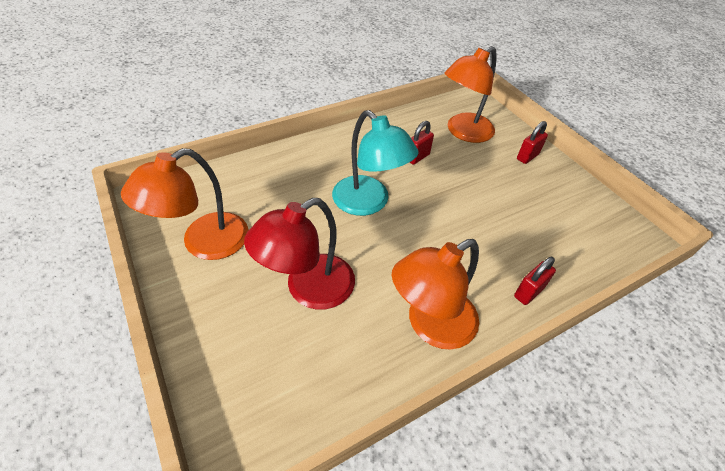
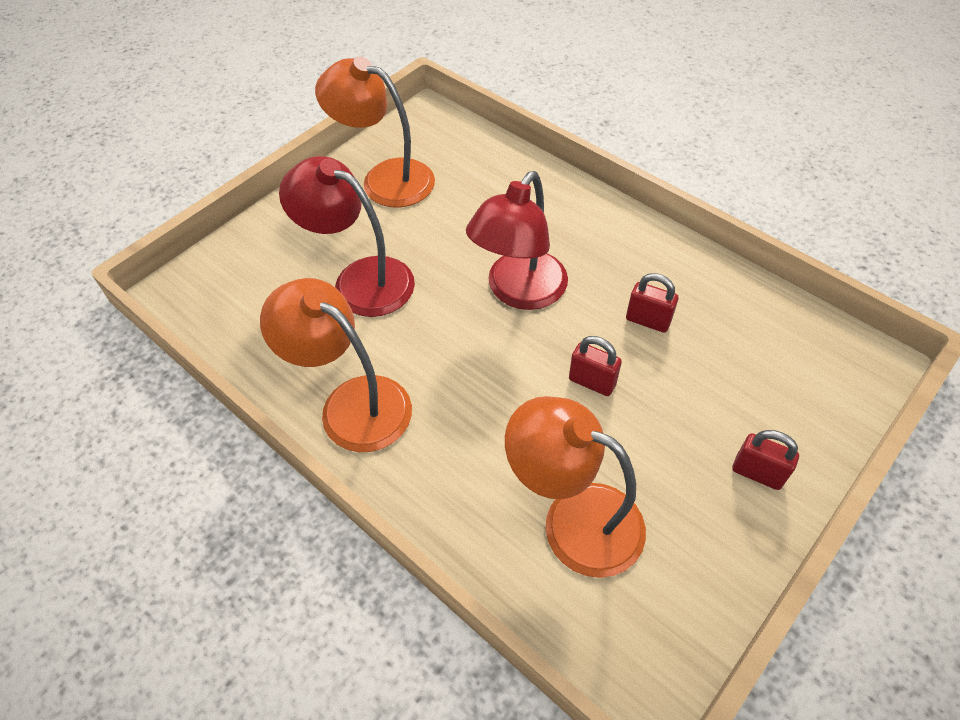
camera: 75 degrees right, 5 degrees up
(368, 203) = (519, 292): turquoise lamp -> red lamp
(463, 132) = (756, 366): orange lamp -> orange lamp (574, 518)
(528, 292) = (444, 506): red padlock -> red padlock (592, 382)

